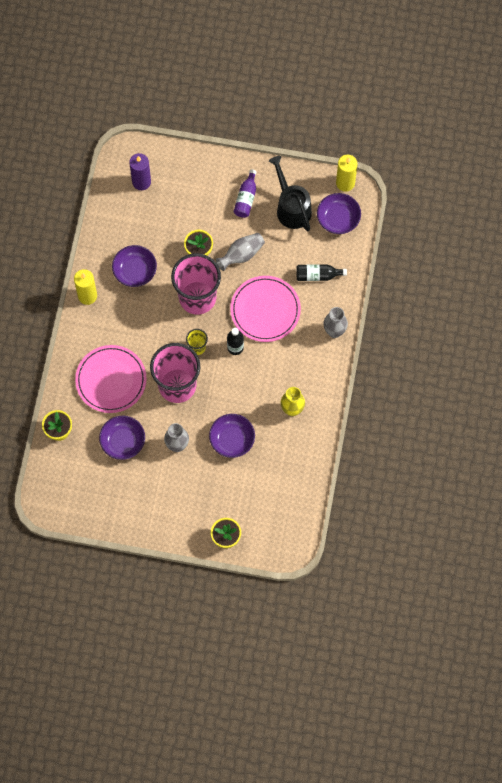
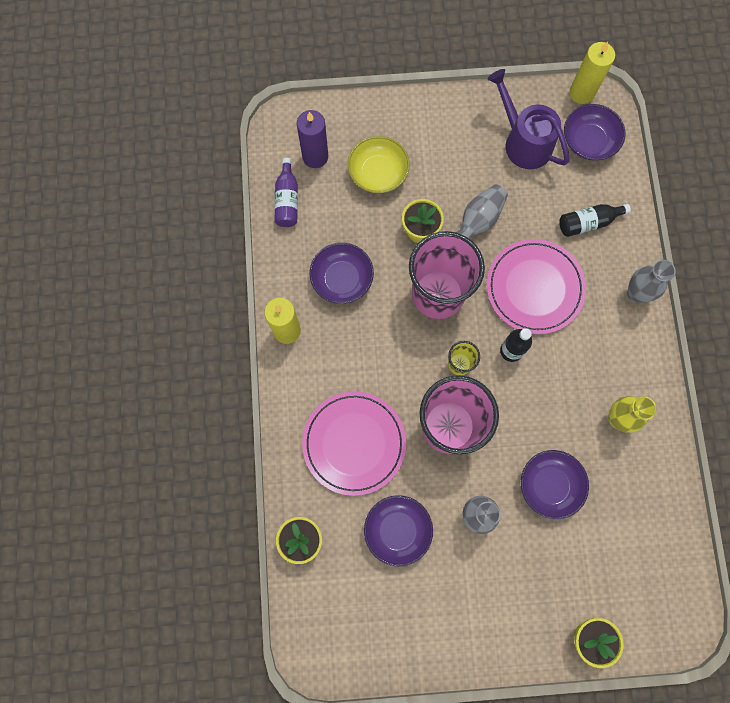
camera: 15 degrees left, 5 degrees up
(182, 204) = (378, 173): none -> yellow bowl
(246, 198) = (460, 144): purple bottle -> purple bottle (287, 200)
(291, 207) = (523, 141): black watering can -> purple watering can

